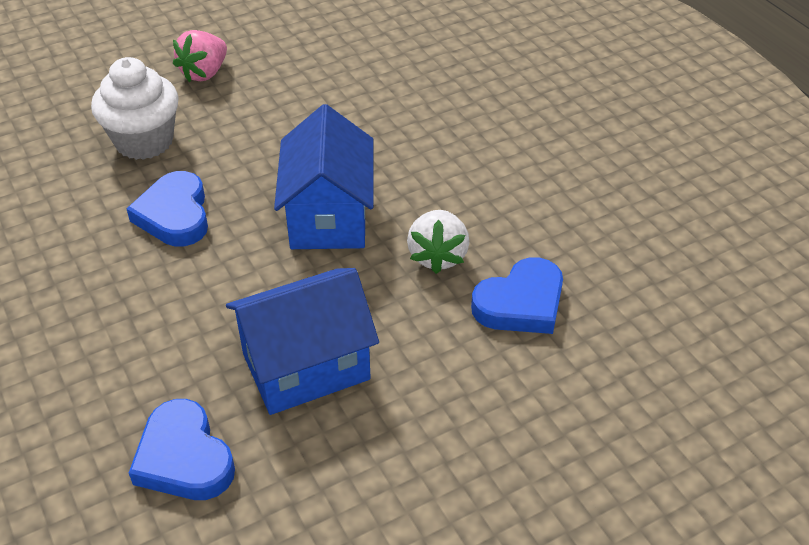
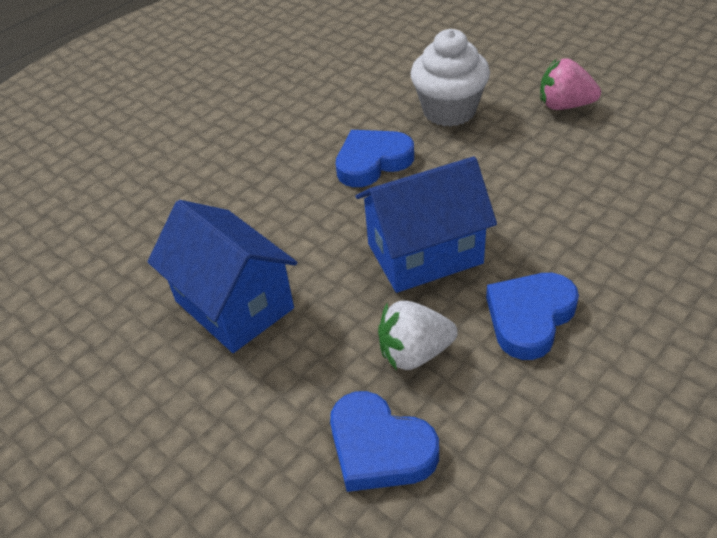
camera: 75 degrees right, 0 degrees up
(184, 458) = (123, 268): blue heart -> blue heart (529, 317)

